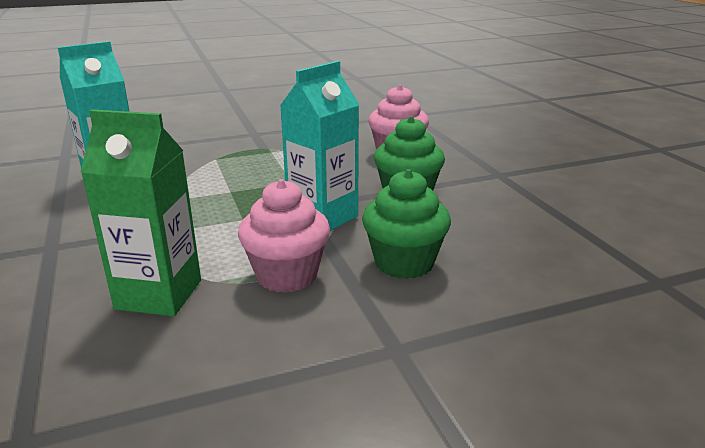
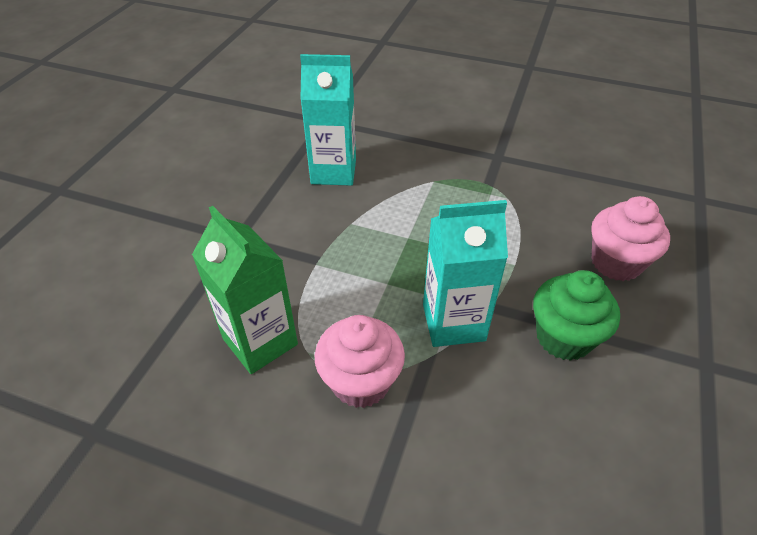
camera: 40 degrees right, 20 degrees up
(404, 263) = (468, 435): green cupcake -> none

